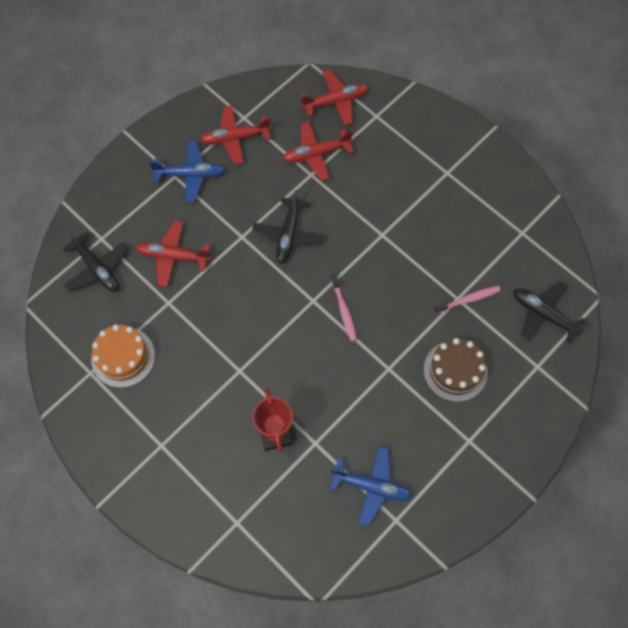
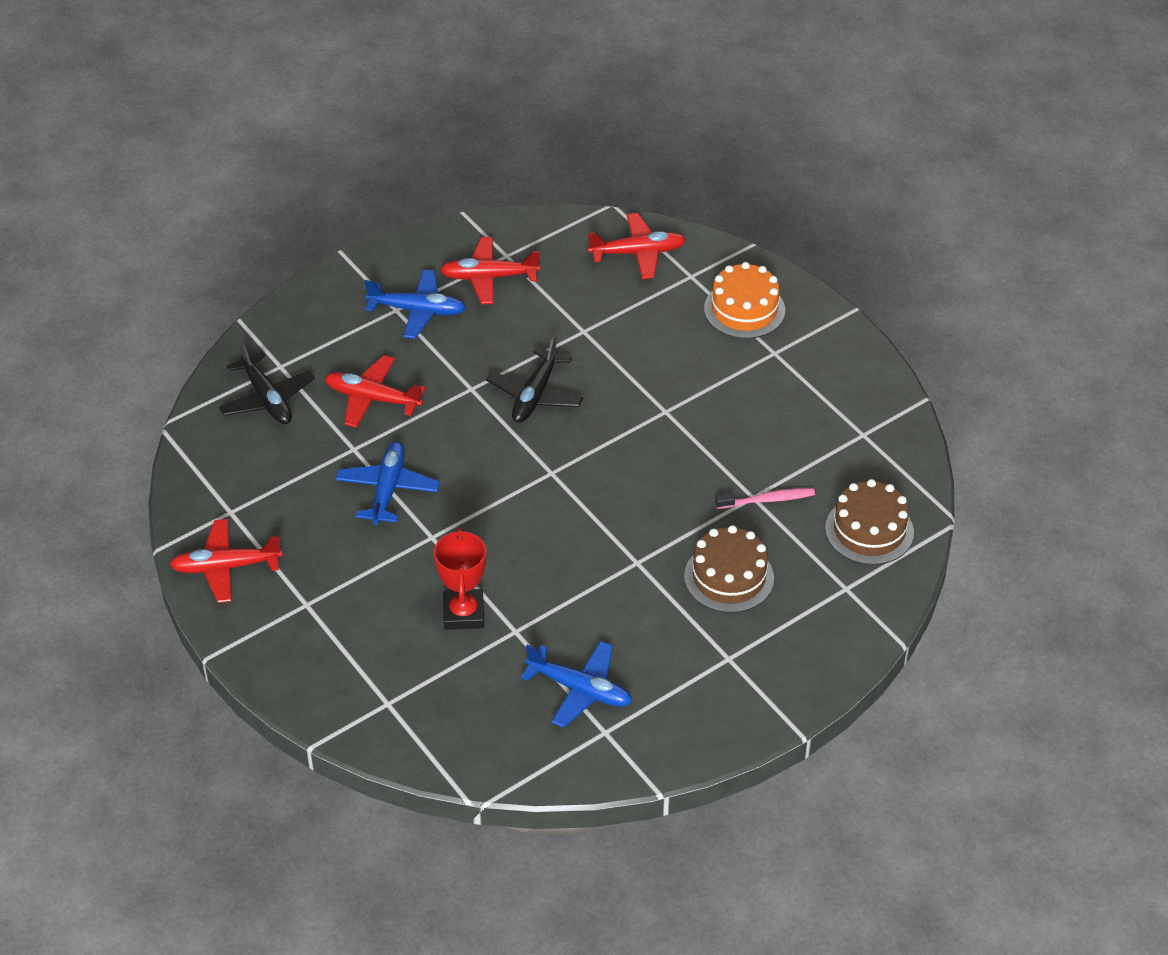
camera: 10 degrees right, 20 degrees down
(123, 357) = (278, 500): orange cake -> orange cake (744, 309)
(200, 334) = (388, 489): none -> blue plane
(316, 154) = (596, 309): red plane -> red plane (225, 567)
(344, 310) = (591, 489): pink toothbrush -> none
(543, 314) = (869, 530): black plane -> brown cake

